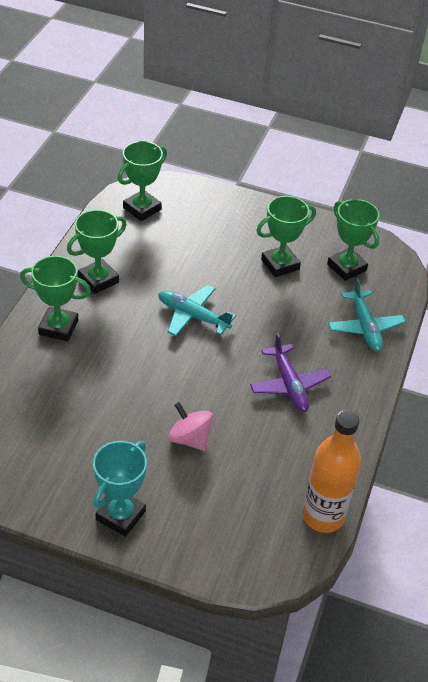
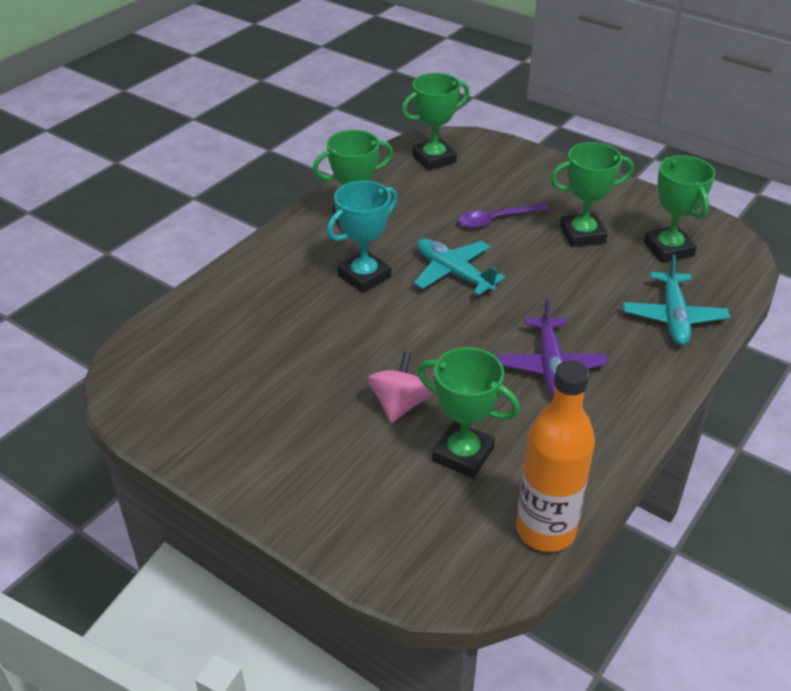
camera: 20 degrees right, 5 degrees down
(58, 327) = (289, 262): green trophy -> green trophy (463, 454)
(120, 515) = (279, 476): turquoise trophy -> turquoise trophy (364, 276)
(189, 439) = (399, 405): pink spinning top -> pink spinning top turned 45 degrees clockwise
(210, 261) = (496, 220): none -> purple spoon

